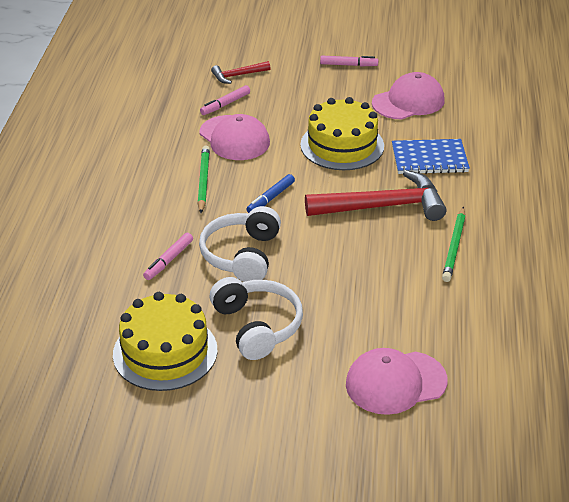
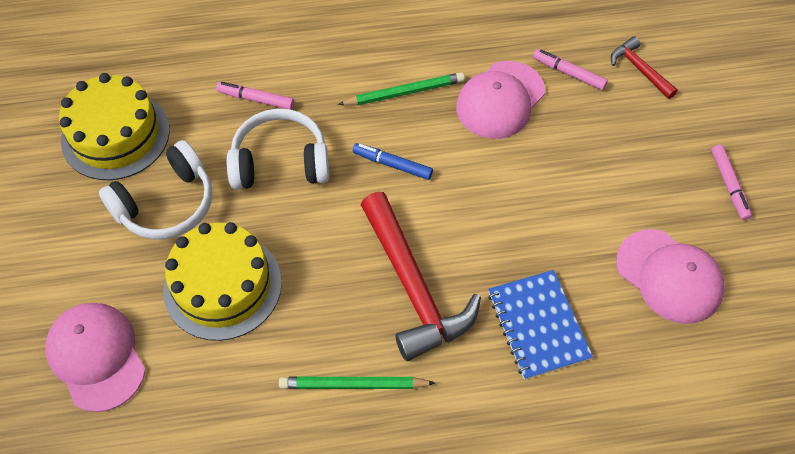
camera: 75 degrees right, 20 degrees up
(342, 145) = (529, 216): yellow cake -> yellow cake (222, 286)

